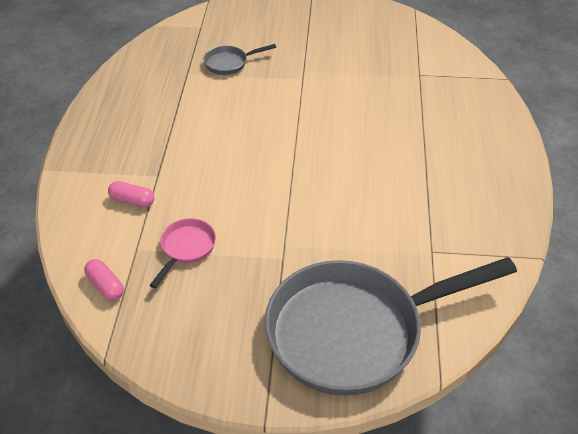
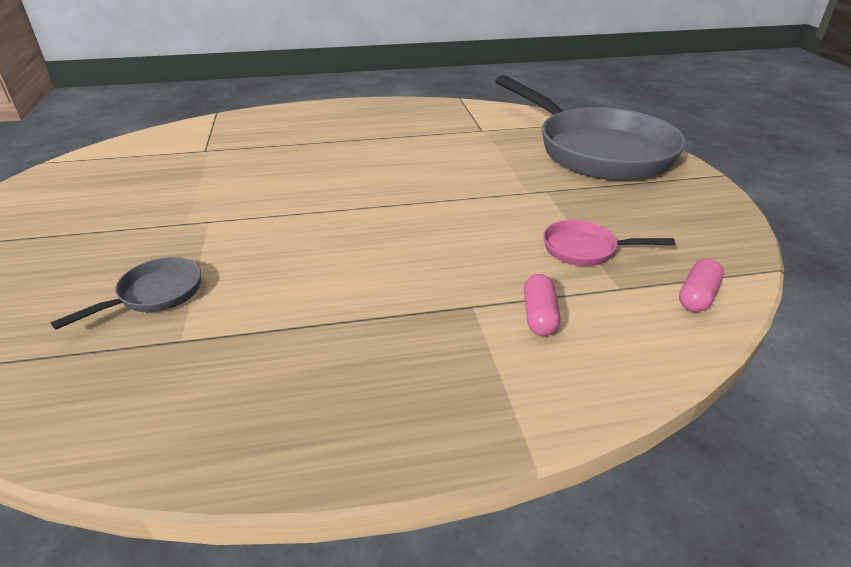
camera: 105 degrees left, 10 degrees down
(229, 63) = (155, 294): grey pan -> grey pan turned 105 degrees counterclockwise

